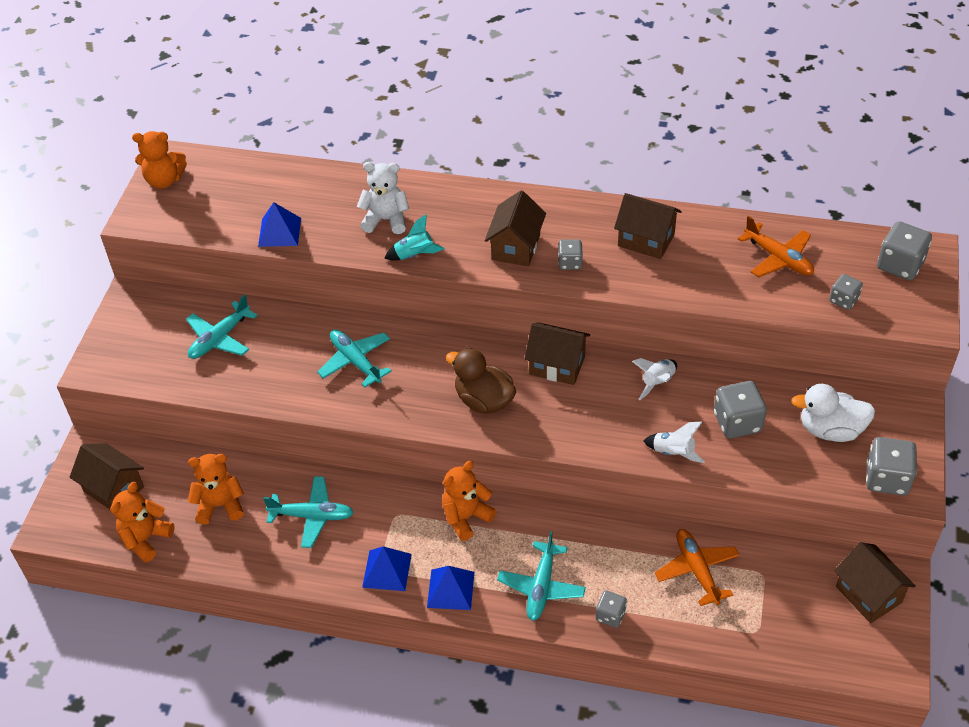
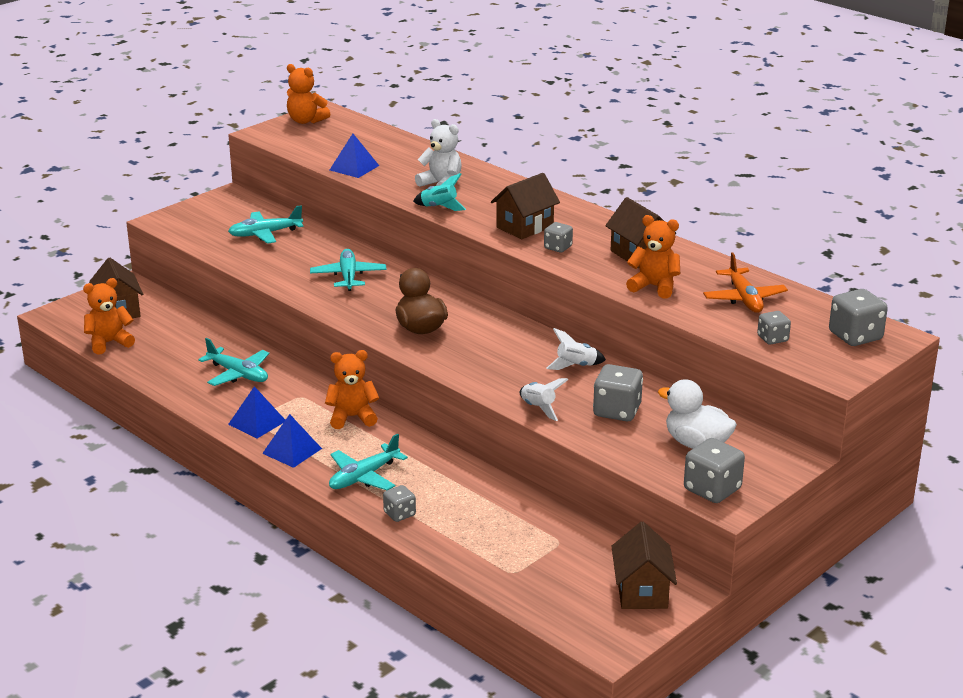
camera: 30 degrees right, 20 degrees down
(220, 505) = (180, 345): orange teddy bear -> orange teddy bear (654, 287)
(557, 365) = (503, 330): brown house -> none
(697, 570) = (504, 517): orange plane -> none

